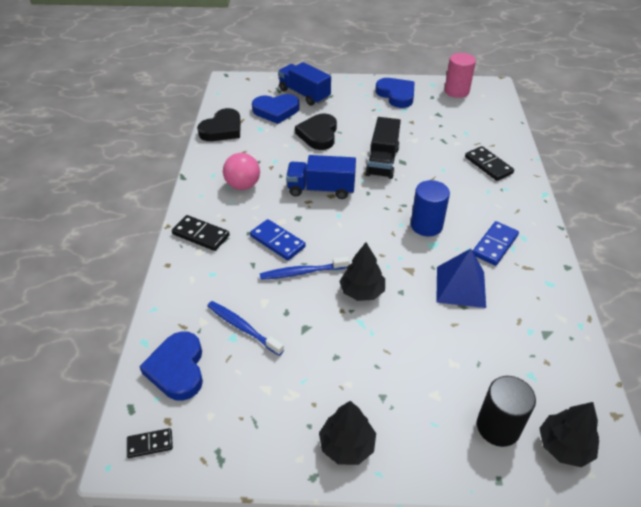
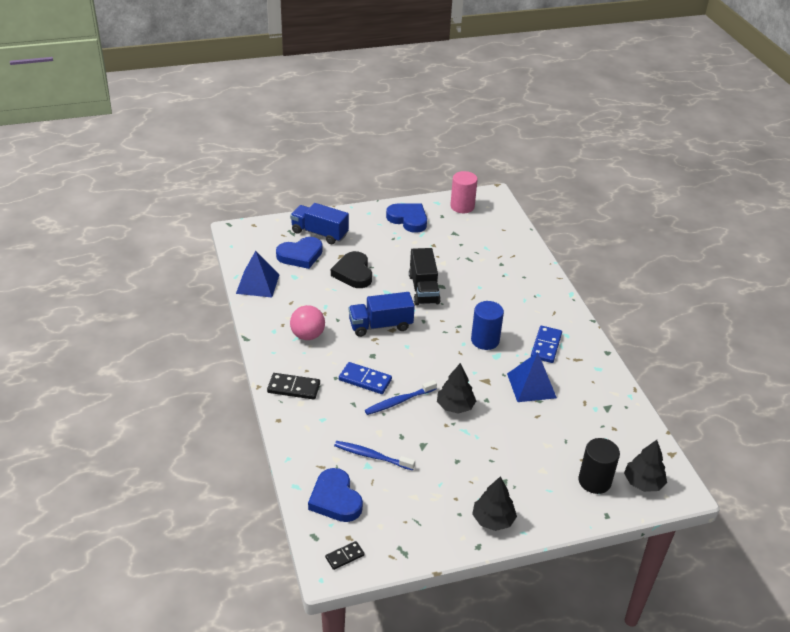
camera: 20 degrees left, 5 degrees down
(222, 129) = (258, 284): black heart -> blue pyramid
(488, 165) = (516, 276): black domino -> none

